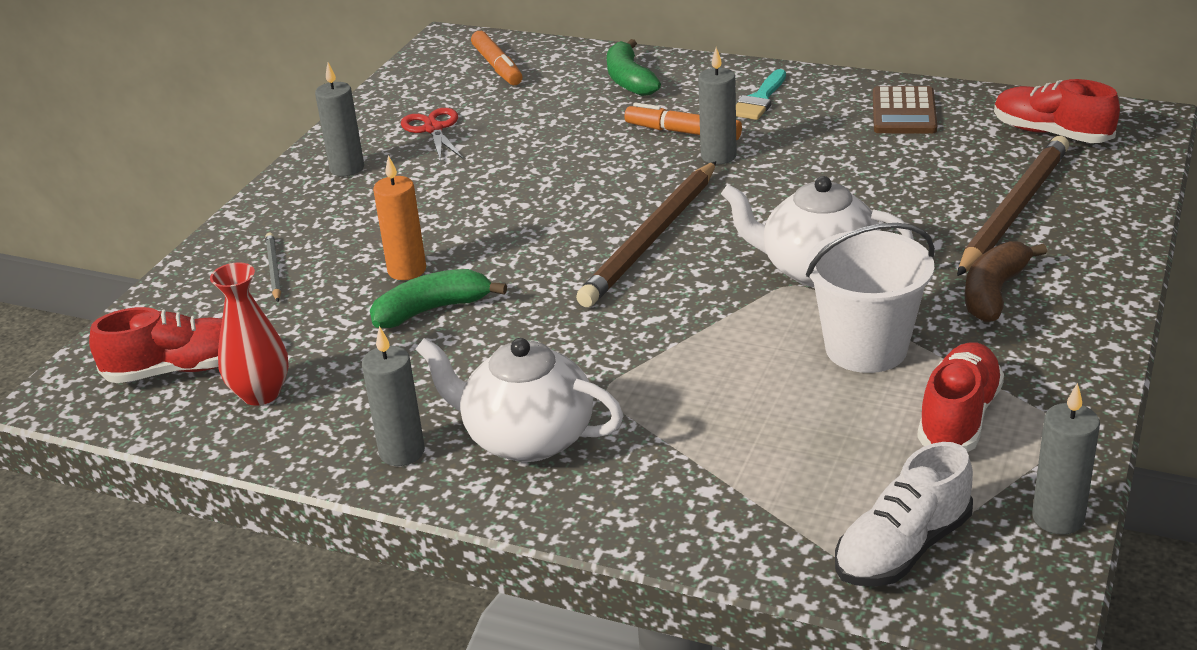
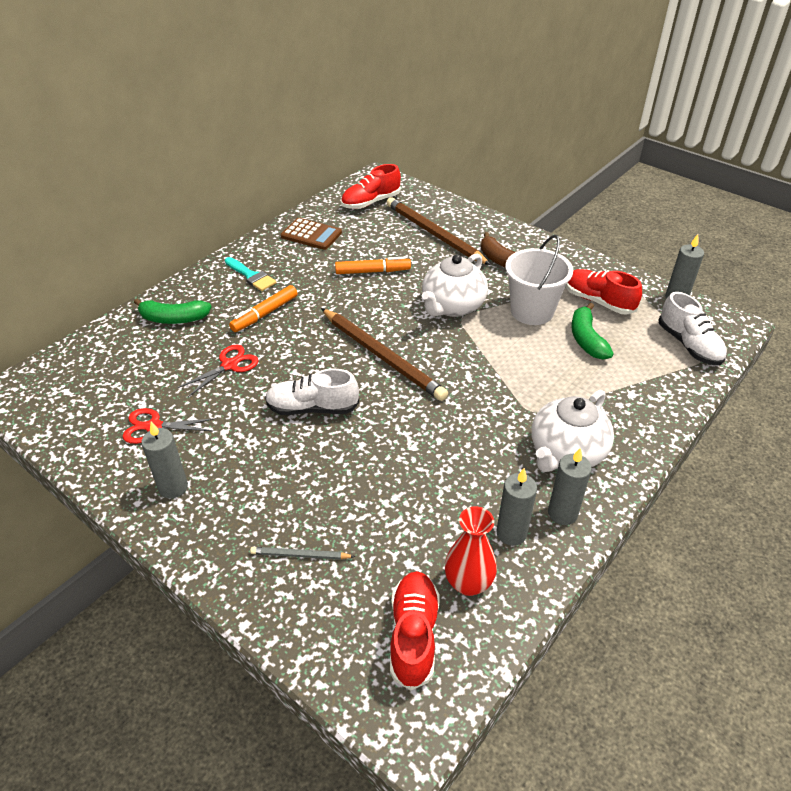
camera: 75 degrees left, 10 degrees up
(407, 270) = (349, 476): orange candle -> none
(432, 310) = (408, 471): green banana -> green banana (586, 339)
(497, 66) = (86, 374): orange marker -> orange marker (372, 271)
(515, 214) = (312, 408): none -> white shoe
(564, 139) = (229, 365): none -> red scissors
(718, 156) = (306, 308): grey candle -> grey candle (511, 533)

